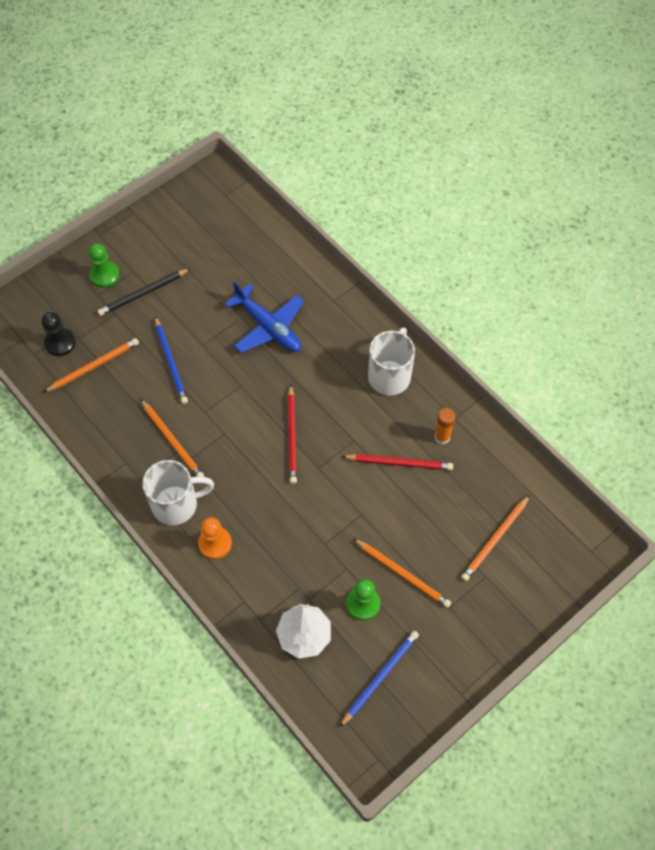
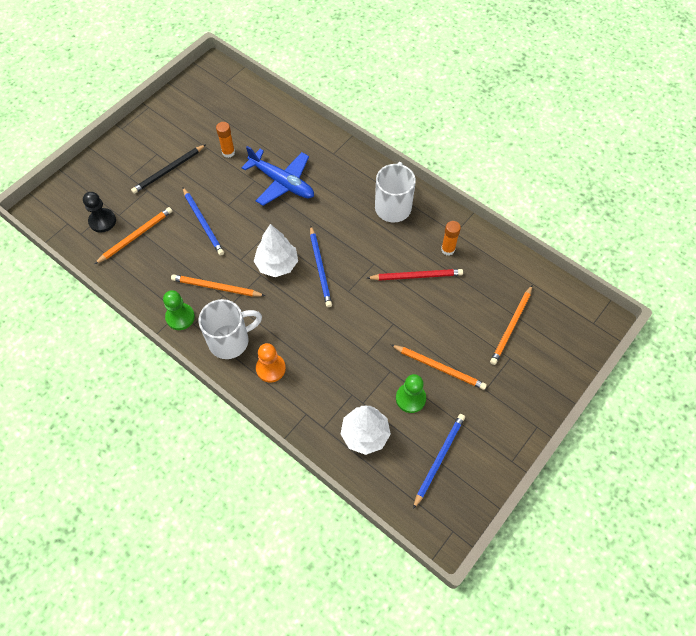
camera: 10 degrees left, 0 degrees up
(105, 275) = (132, 160): green pawn -> green pawn (180, 317)
(172, 440) = (216, 287): orange pencil -> orange pencil turned 150 degrees clockwise
(214, 282) = (228, 152): none -> orange glue stick
(244, 424) = (277, 264): none -> white tree
(292, 436) = (320, 268): red pencil -> blue pencil

